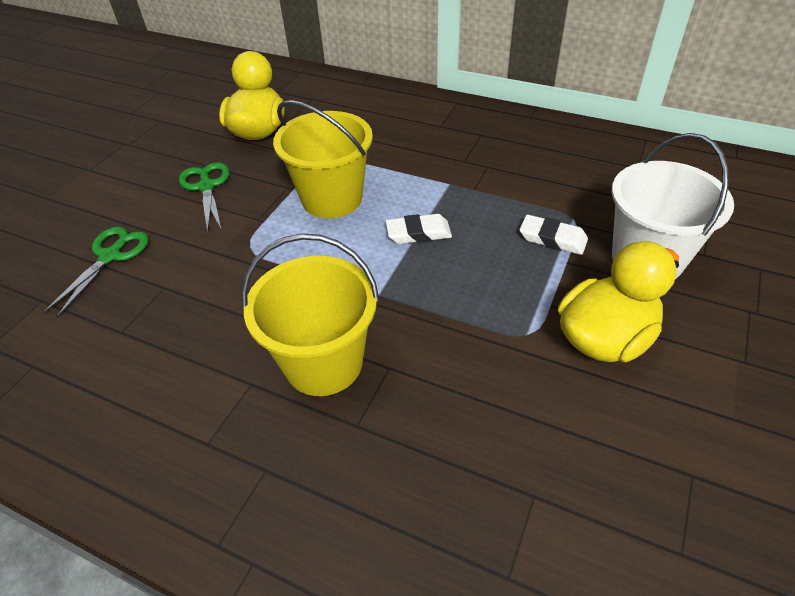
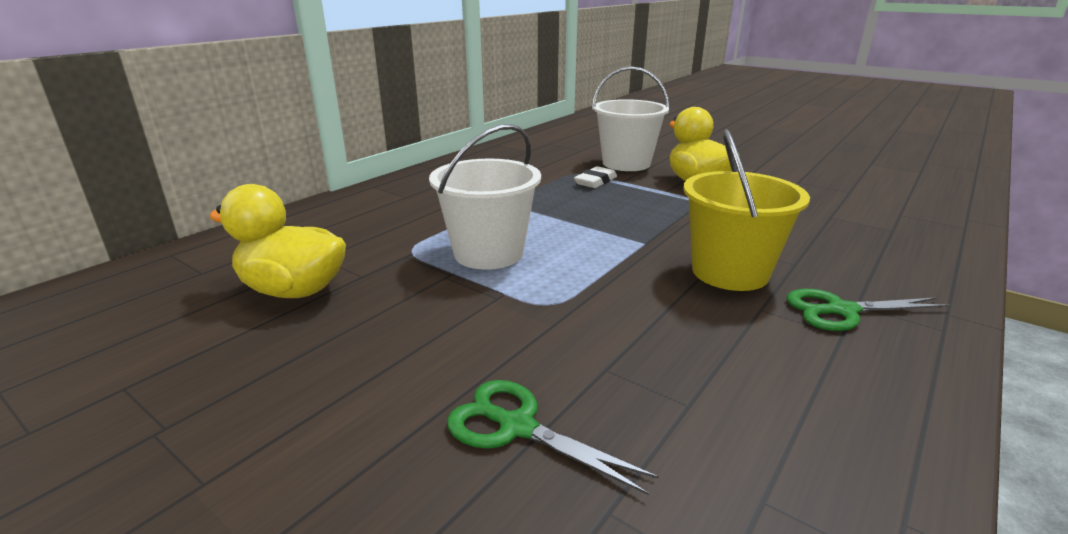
camera: 80 degrees left, 20 degrees down
(206, 186) = (395, 334): green scissors -> green scissors (841, 310)
(332, 199) = (488, 253): yellow bucket -> white bucket
(418, 233) = (567, 221): white eraser -> none

